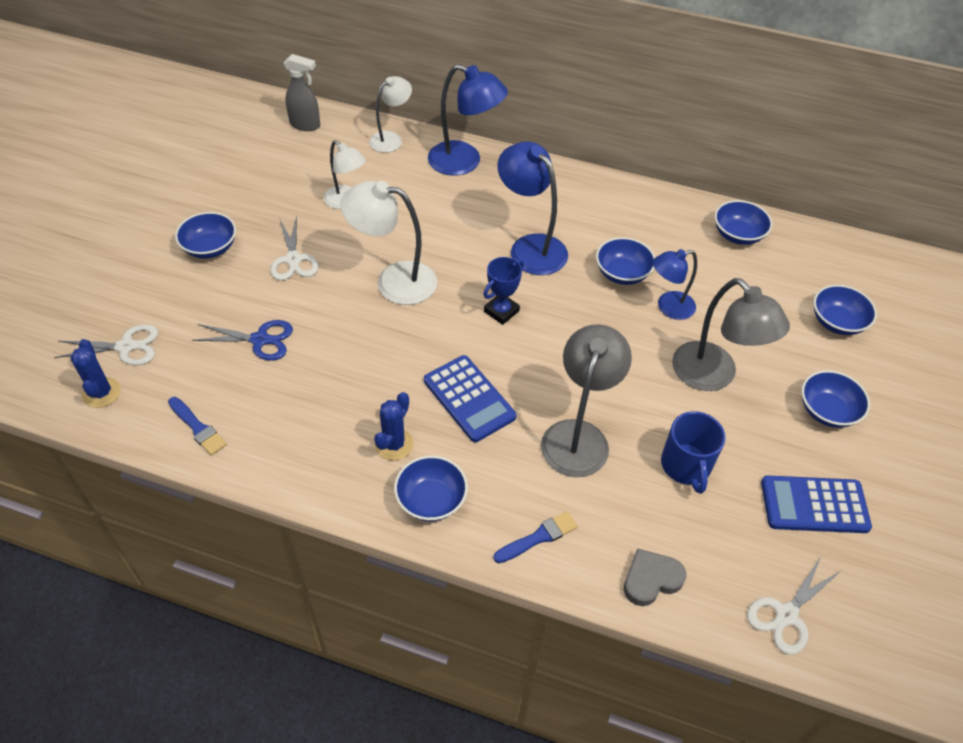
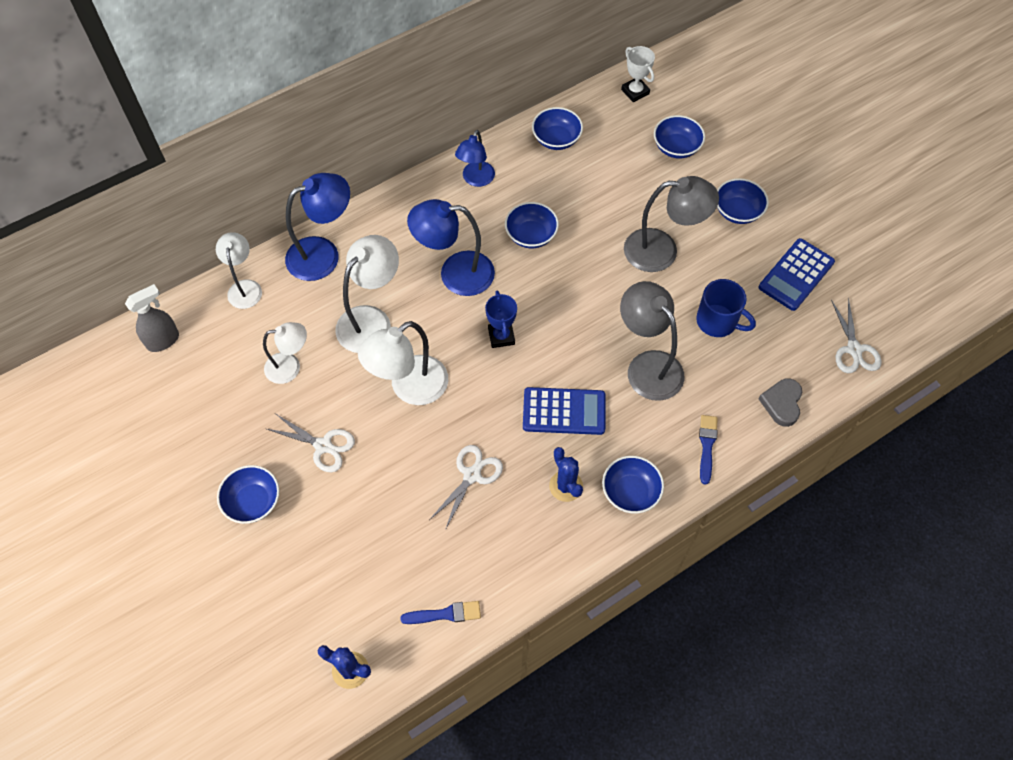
camera: 50 degrees left, 10 degrees up
(126, 346) = (313, 626): white scissors -> white scissors (472, 475)
(260, 340) = (391, 520): blue scissors -> none
(433, 222) = (371, 320): none -> white lamp
(668, 307) = (584, 231): blue lamp -> blue lamp (476, 179)
(856, 259) = (635, 92): none -> white trophy

